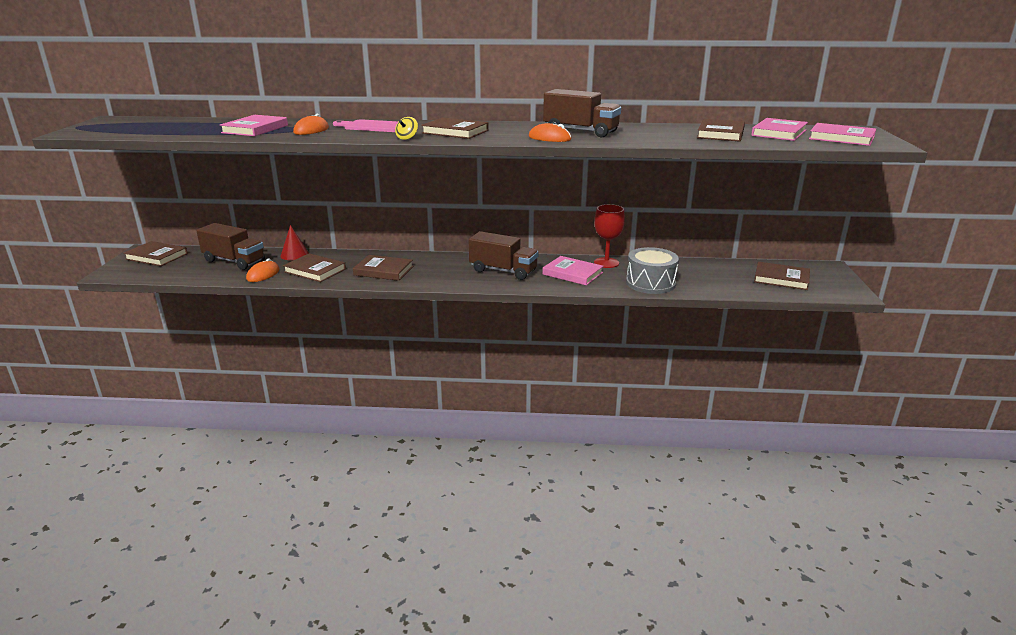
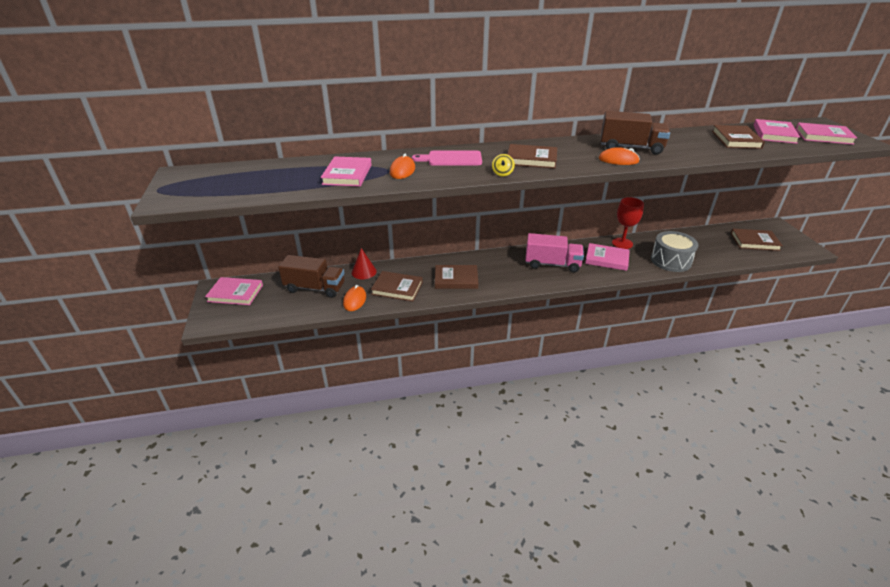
camera: 15 degrees left, 10 degrees up
(156, 256) = (235, 293): brown book -> pink book
(503, 271) = (552, 264): brown truck -> pink truck

